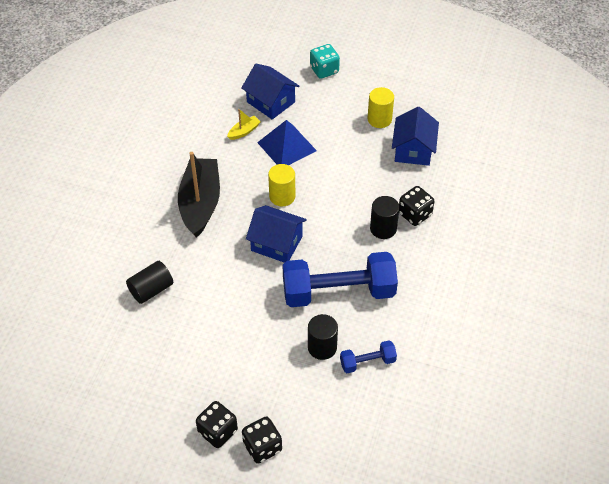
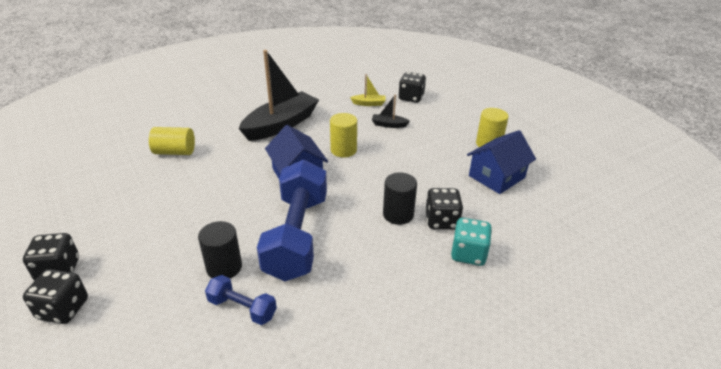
camera: 40 degrees right, 15 degrees down
(151, 290) = (175, 152): black cylinder -> yellow cylinder
(270, 102) = (411, 98): blue house -> black dice
(286, 146) = (389, 125): blue pyramid -> black boat
(324, 70) = (477, 99): turquoise dice -> turquoise dice (468, 254)
(338, 292) = (297, 236): blue dumbbell -> blue dumbbell turned 60 degrees clockwise

